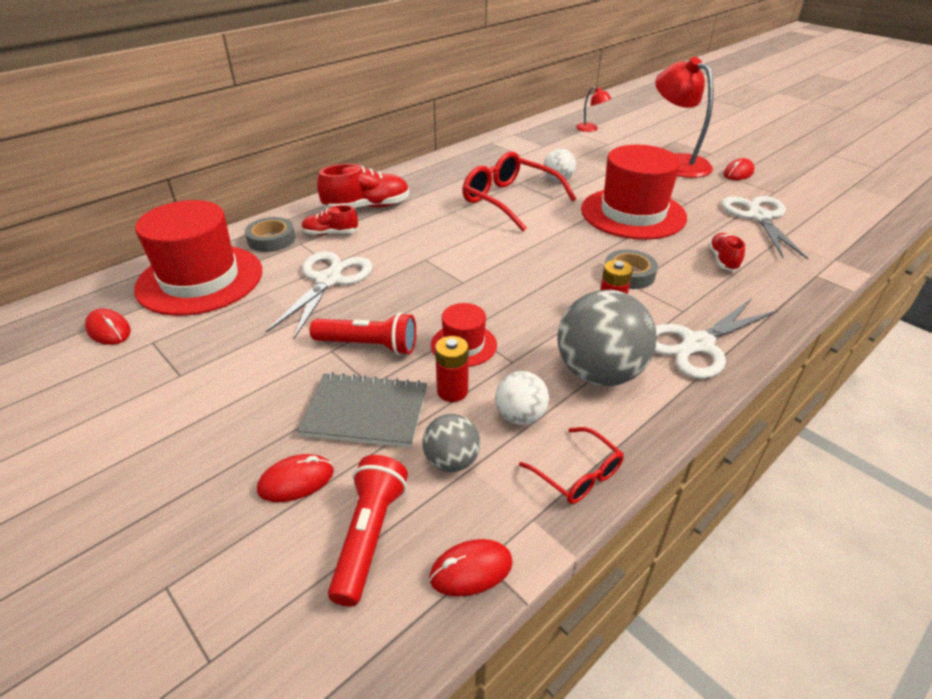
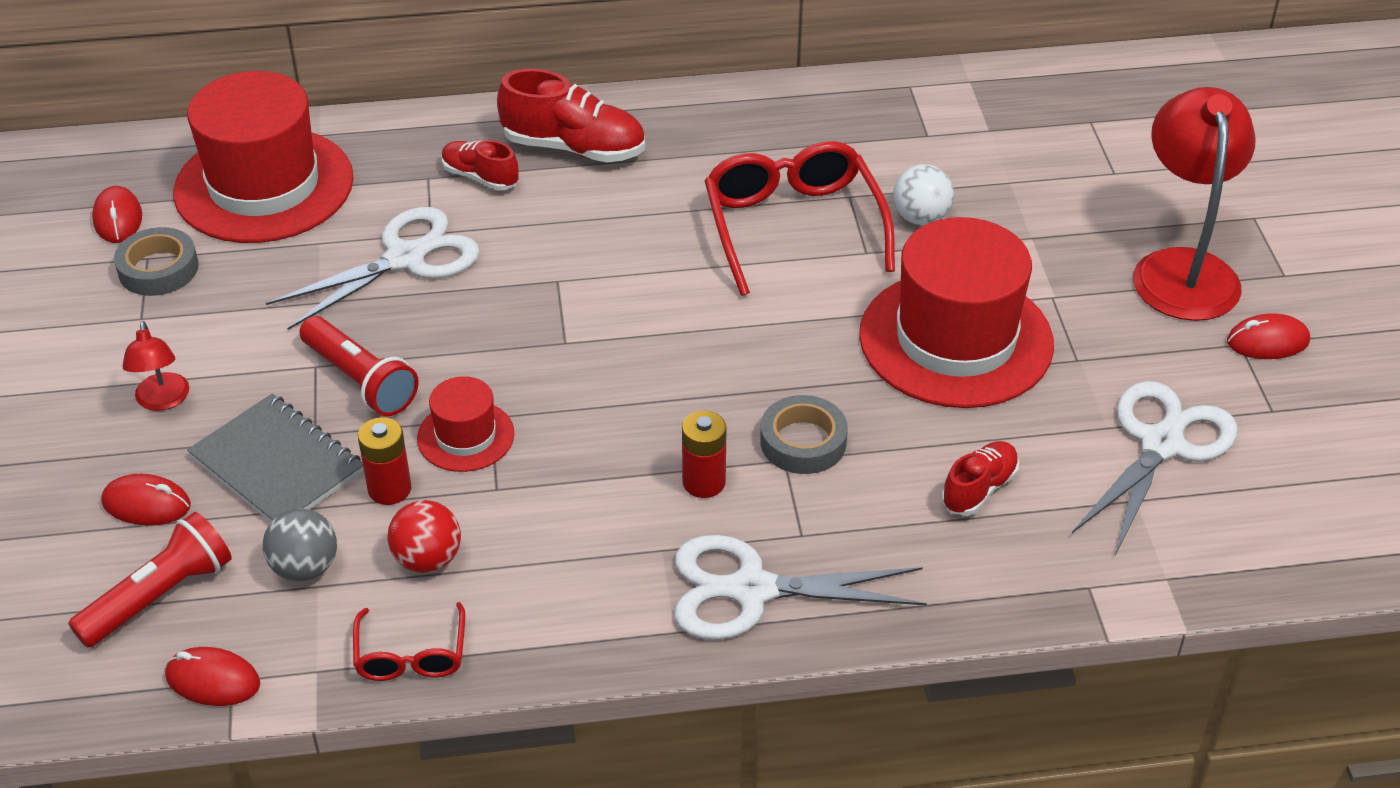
camera: 35 degrees right, 5 degrees up
(271, 239) = (398, 154): grey tape -> grey tape (158, 269)
(520, 416) = (427, 559): white ball -> red ball
(590, 129) = (1130, 123): red lamp -> red lamp (162, 401)
(599, 373) = (578, 559): grey ball -> none

